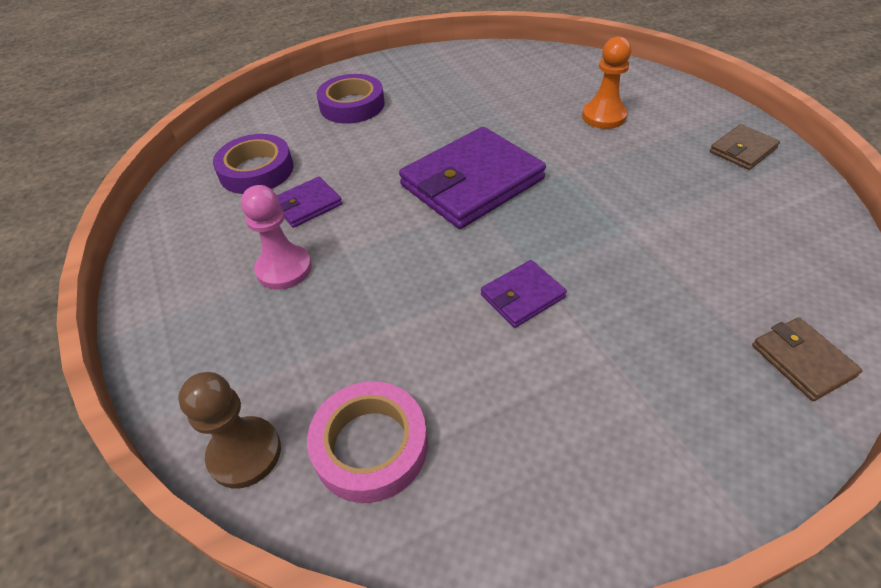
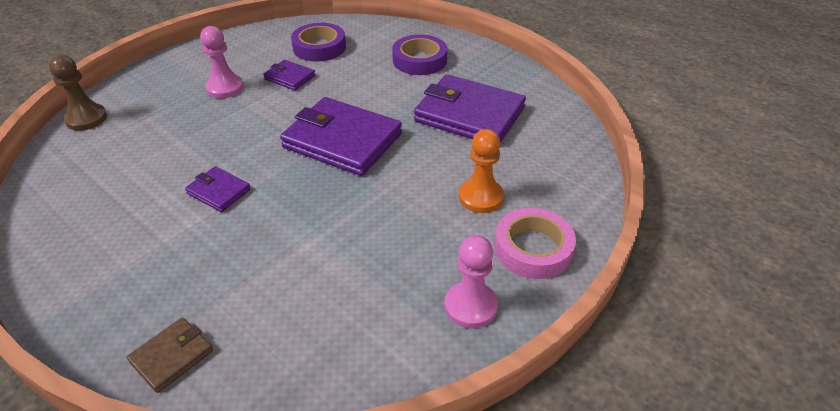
camera: 65 degrees right, 5 degrees down
(370, 446) = (90, 158): pink tape -> pink tape (533, 248)
(474, 96) = (469, 115): none -> purple wallet
(742, 150) = (470, 306): brown wallet -> pink pawn

